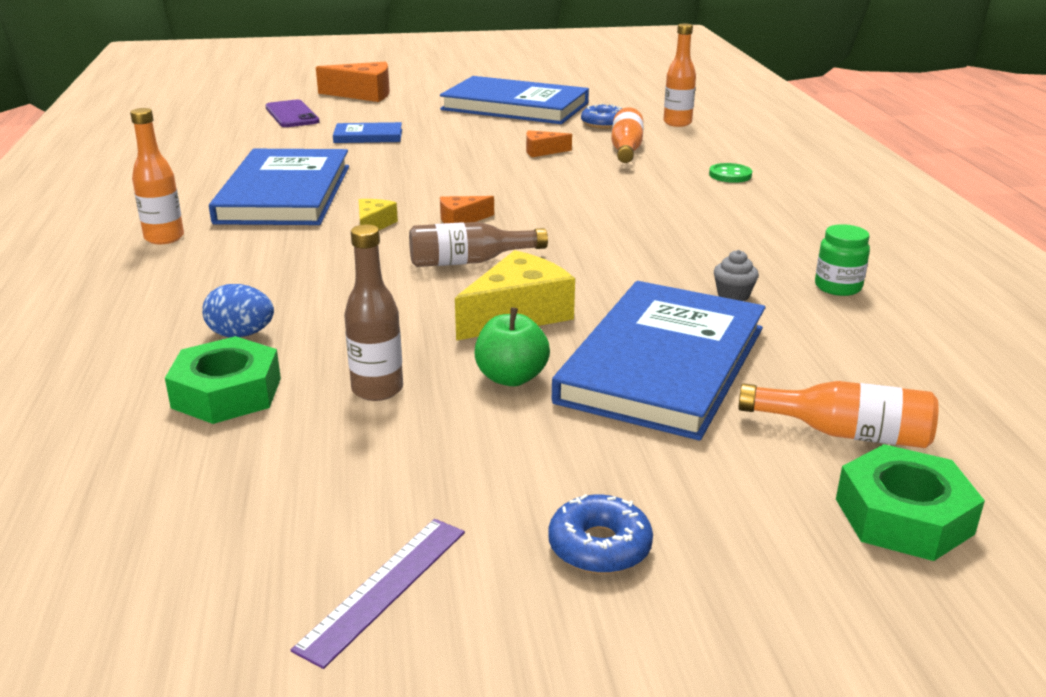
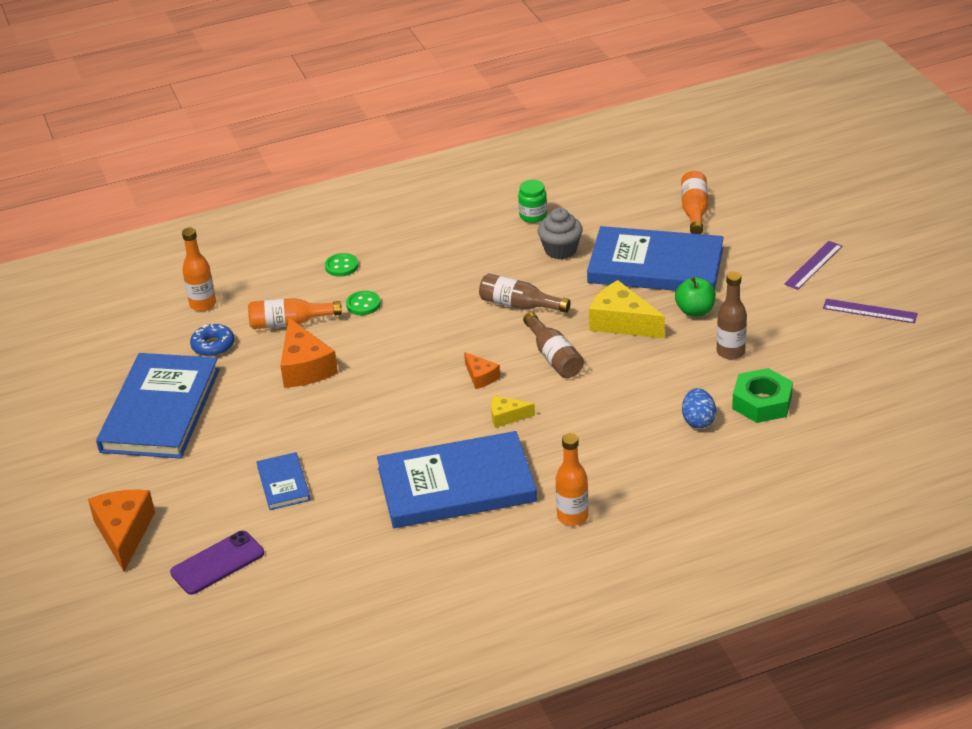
camera: 100 degrees left, 10 degrees up
(542, 151) = (305, 367): orange cheese -> orange cheese, size x1.85
(599, 546) = (813, 265): blue donut -> purple ruler
(600, 254) = (519, 305): none -> brown bottle
(645, 179) = (363, 304): none -> green button
(733, 295) = (560, 250): grey cupcake -> grey cupcake, size x1.69
(903, 516) = (750, 197): green nut -> none

